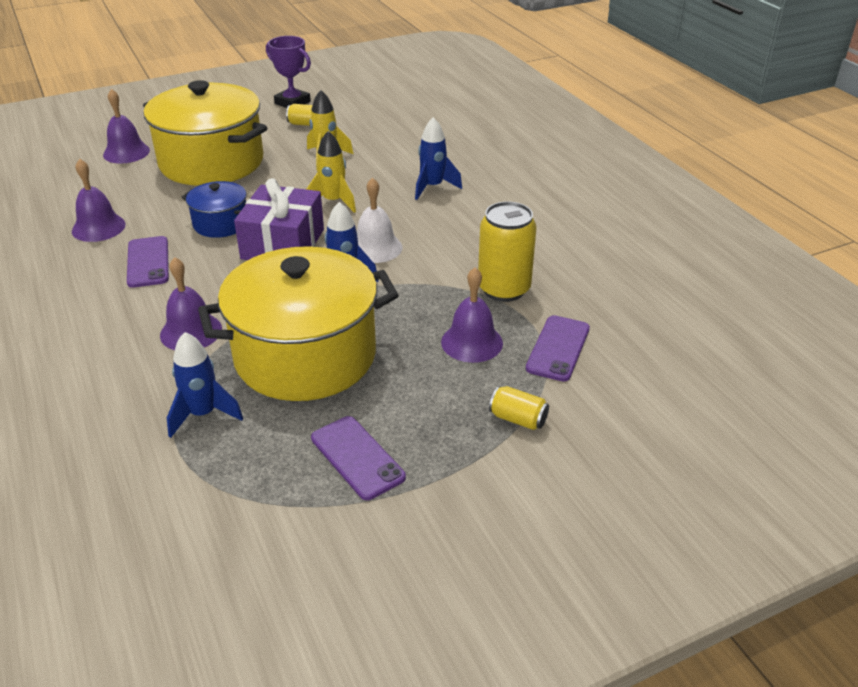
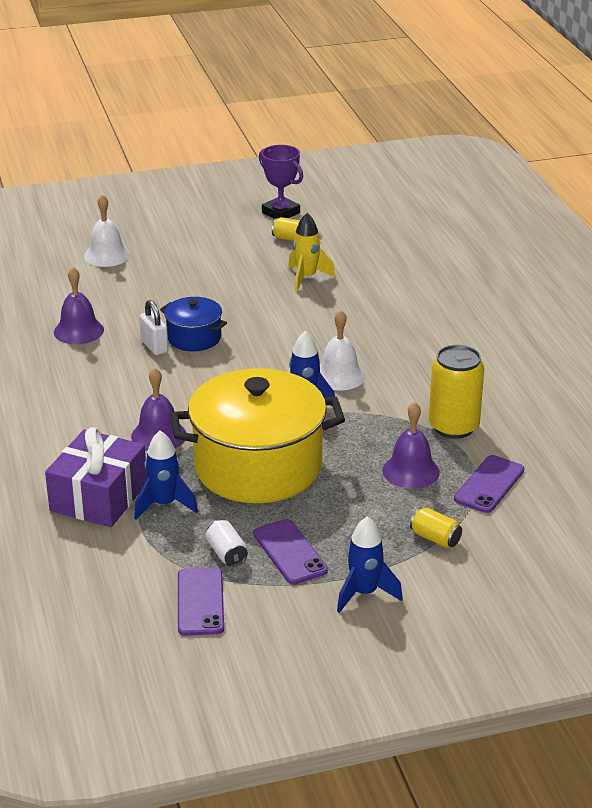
camera: 10 degrees right, 5 degrees down
(126, 152) = (107, 255): purple bell -> white bell
(148, 262) = (123, 369): purple phone -> purple phone (200, 602)
(180, 236) = (154, 346): none -> white padlock
(211, 162) = (190, 273): yellow pot -> none
(283, 244) = (251, 363): purple gift -> purple gift (99, 497)
(283, 469) = (227, 553): none -> white can
(333, 202) = (306, 326): yellow rocket -> none
(433, 187) = (409, 320): blue rocket -> blue rocket (364, 593)

